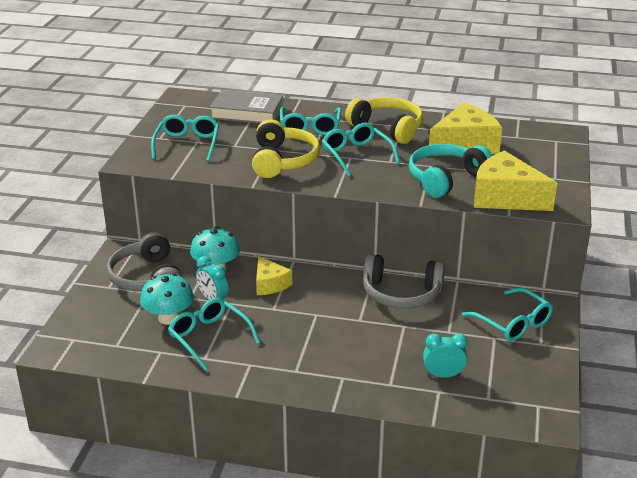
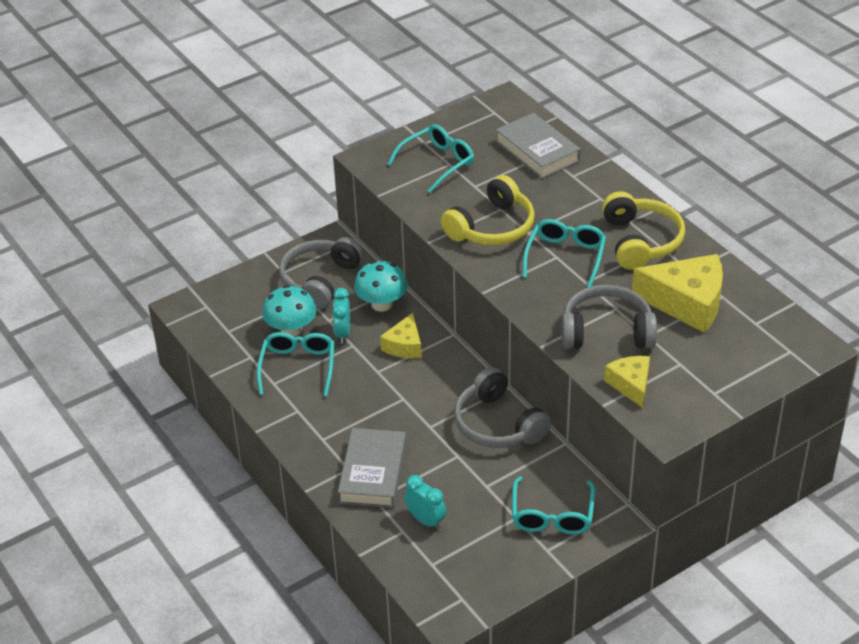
camera: 45 degrees right, 10 degrees up
(310, 127) = (569, 200): turquoise glasses -> none
(364, 369) = (373, 473): none -> grey book
(445, 179) = (606, 331): turquoise headphones -> grey headphones
(505, 197) = (631, 385): yellow cheese -> yellow cheese, size x0.57

